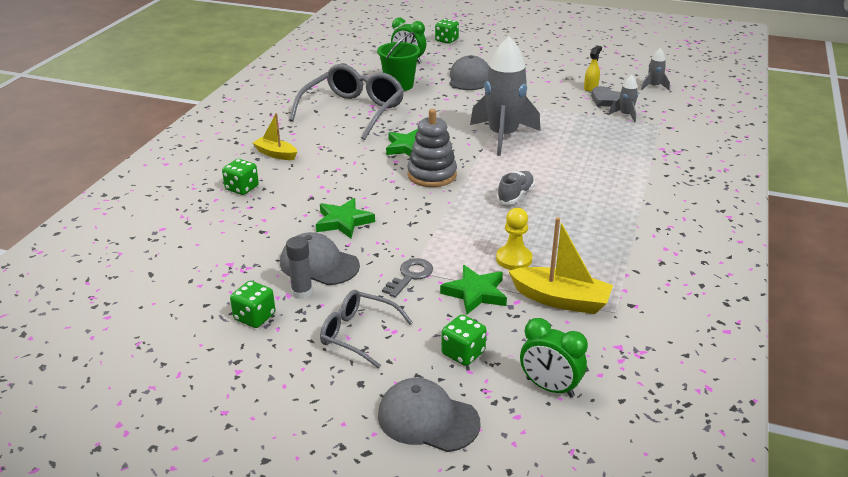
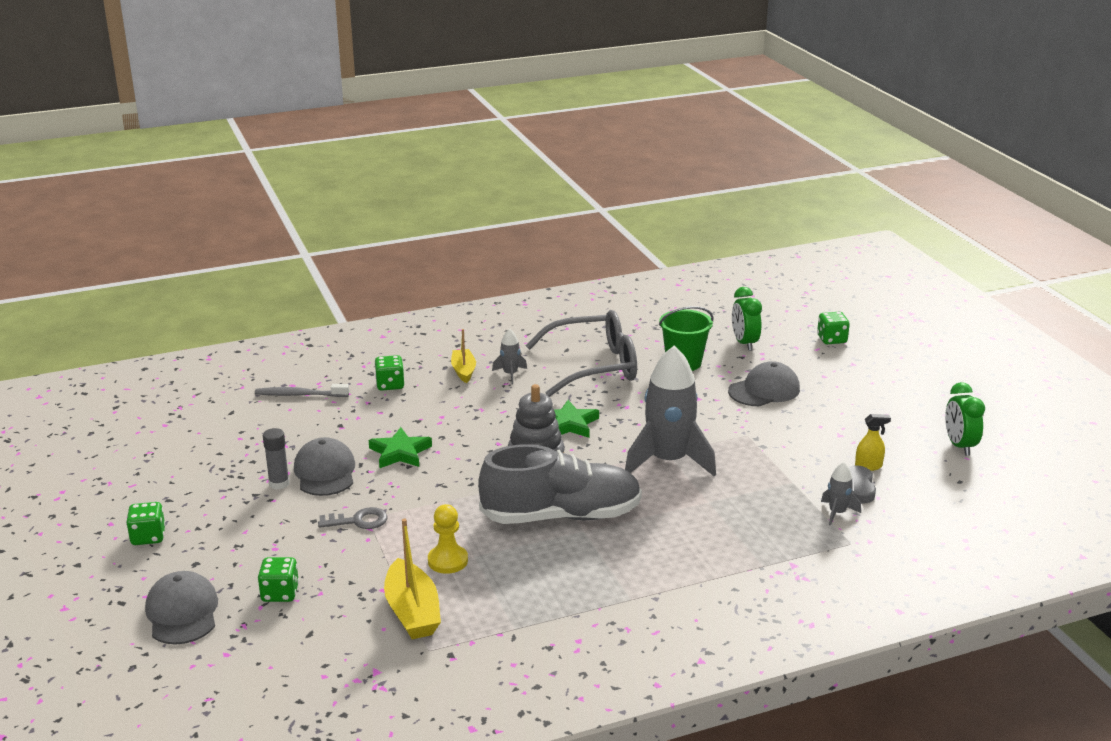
camera: 50 degrees right, 5 degrees down
(184, 231) = (299, 395): none -> grey toothbrush
(254, 317) = (226, 480): green dice -> green dice (148, 537)
(358, 334) = (253, 533): grey glasses -> none
(475, 293) = (371, 563): green star -> none
(515, 195) = (561, 516): grey shoe -> grey shoe, size x2.31
(549, 387) = (278, 655): green clock -> green clock (959, 446)
(654, 86) = (946, 504): grey rocket -> grey rocket (510, 374)

